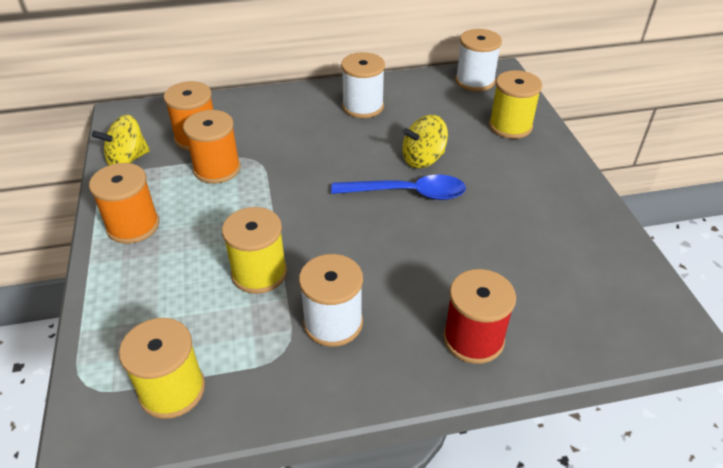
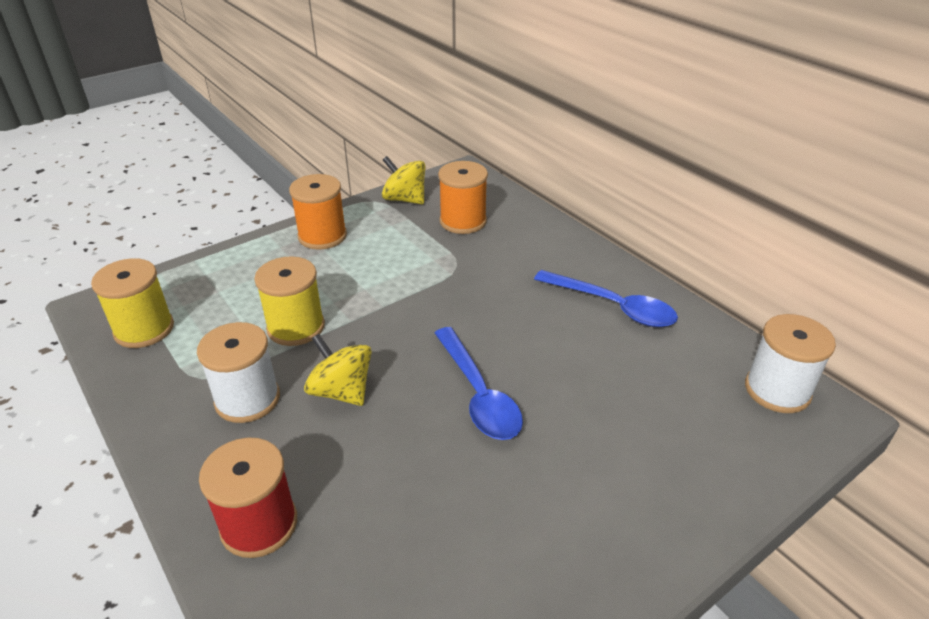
camera: 65 degrees right, 5 degrees down
(217, 169) = (426, 249): orange spool -> none
(363, 106) = (613, 307): white spool -> blue spoon
(423, 159) = (553, 388): yellow spinning top -> yellow spinning top (341, 391)
(510, 126) = (702, 458): yellow spool -> none

